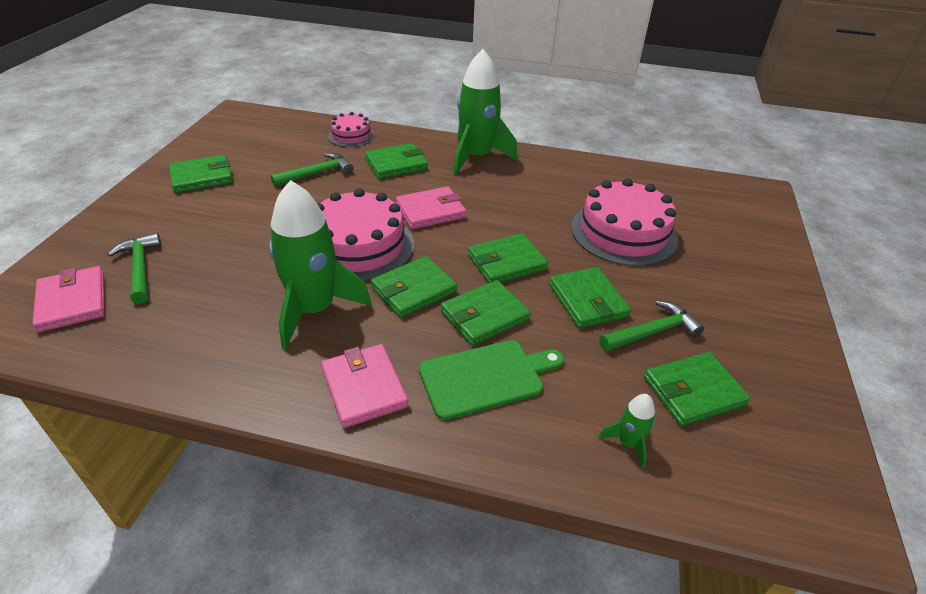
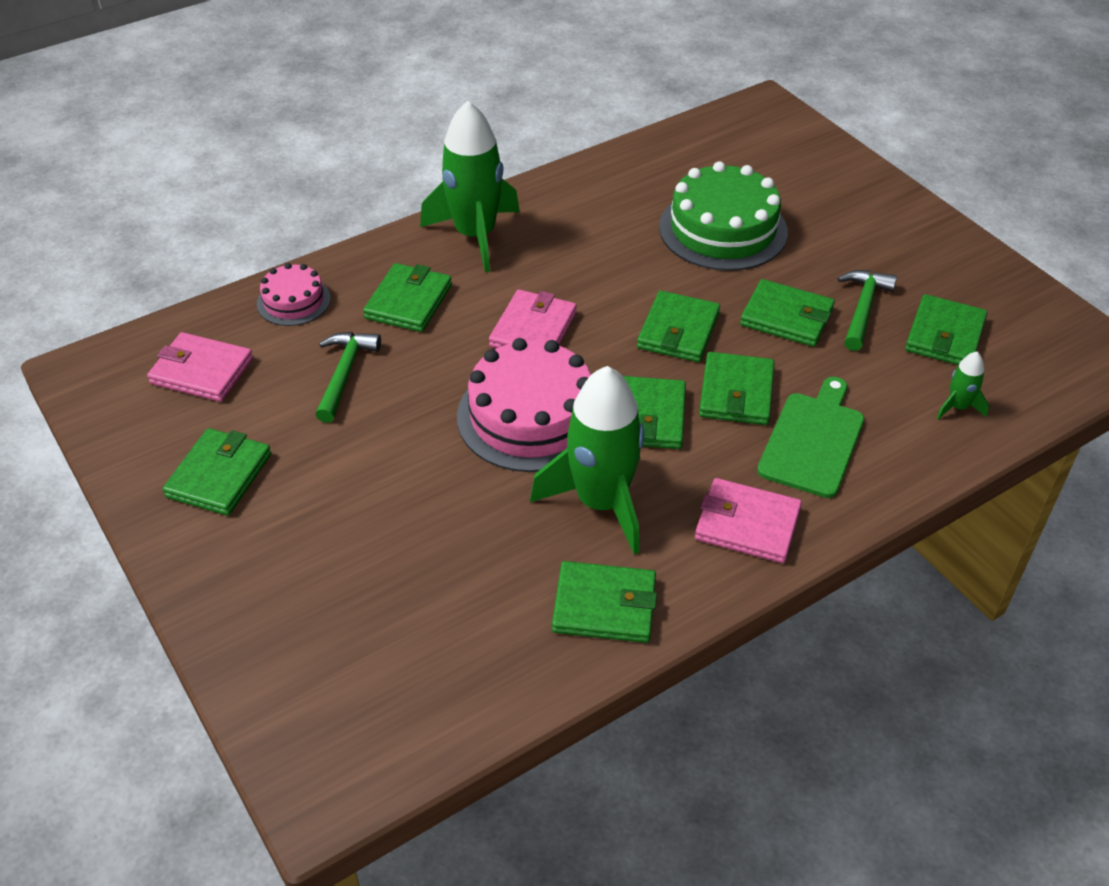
camera: 45 degrees left, 5 degrees up
(72, 302) = (367, 693): pink wallet -> pink wallet (202, 371)
(140, 268) = (365, 610): green hammer -> none
(221, 359) = (604, 606): none -> green wallet
(623, 233) = (723, 229): pink cake -> green cake

